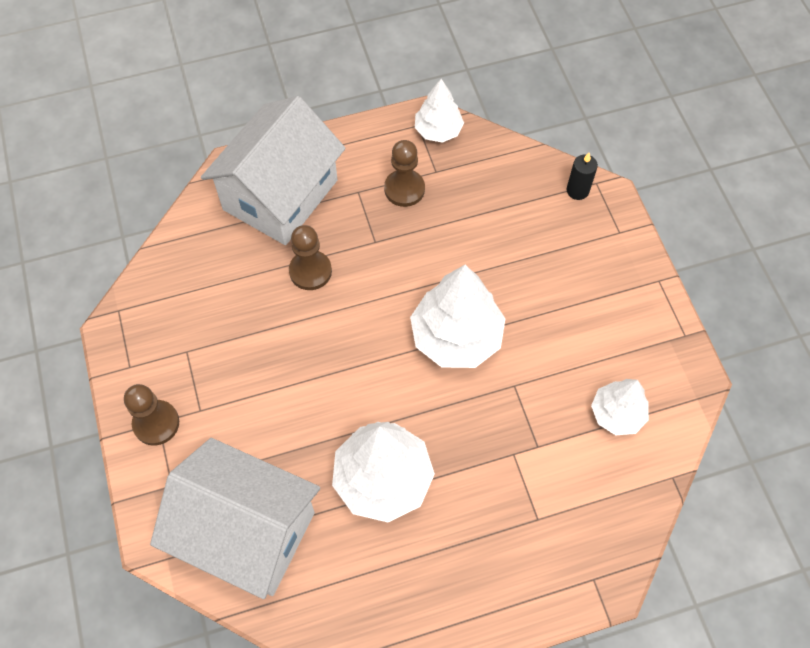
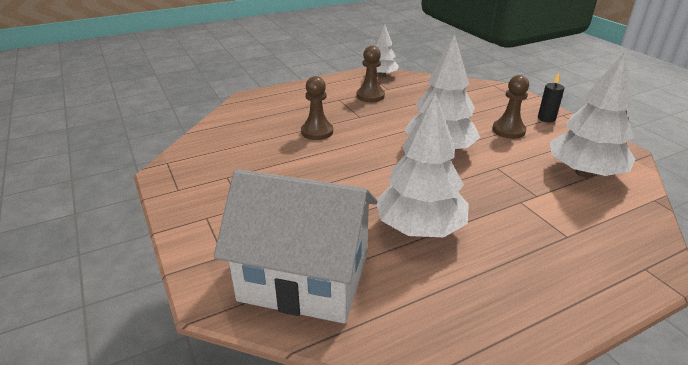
camera: 10 degrees left, 30 degrees down
(156, 423) = (204, 218): brown pawn -> brown pawn (508, 130)
(280, 195) = (285, 104): white house -> none
(577, 190) = (483, 88): black candle -> black candle (546, 118)
(617, 414) = (584, 173): white tree -> white tree, size x1.70

